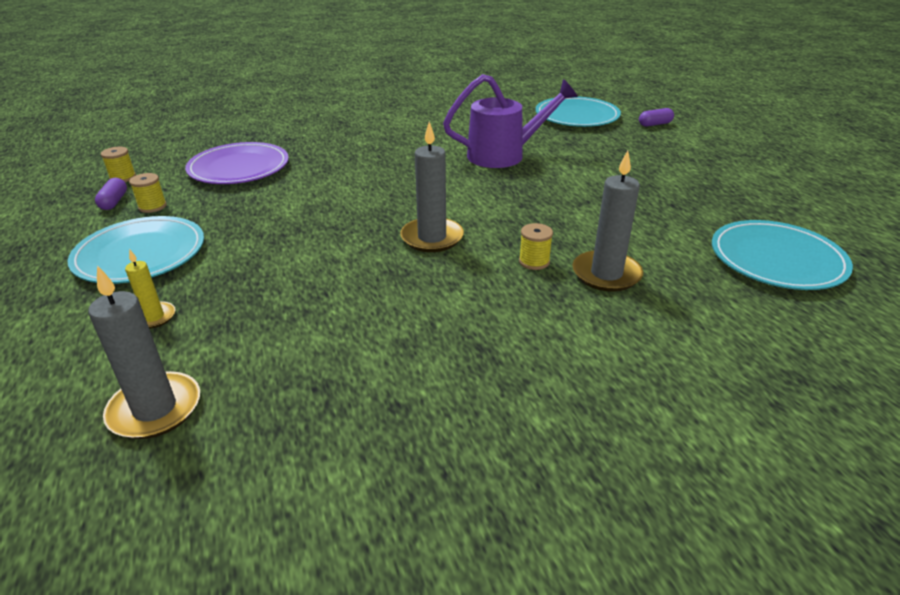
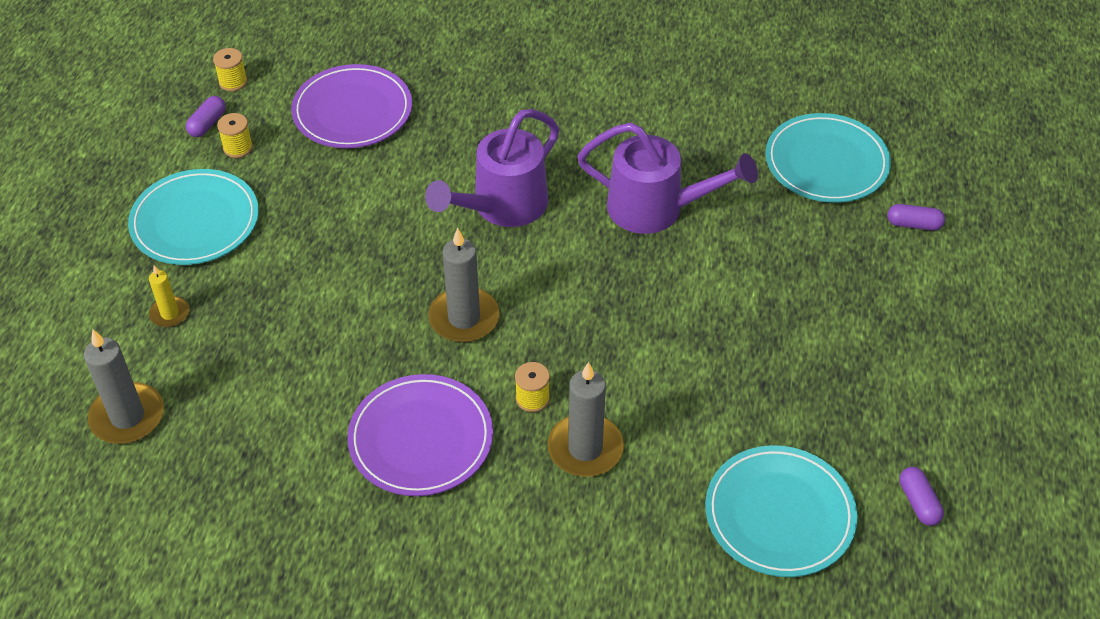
camera: 30 degrees right, 15 degrees up
(399, 180) = (502, 207): none -> purple watering can
(473, 315) = (421, 439): none -> purple plate
(839, 224) = (918, 502): none -> purple capsule

